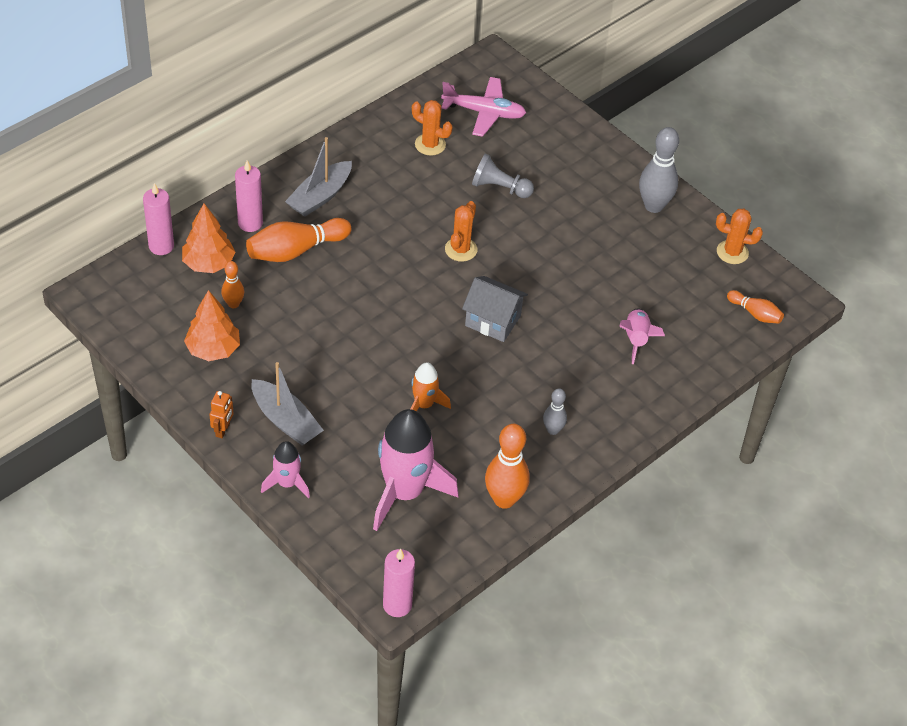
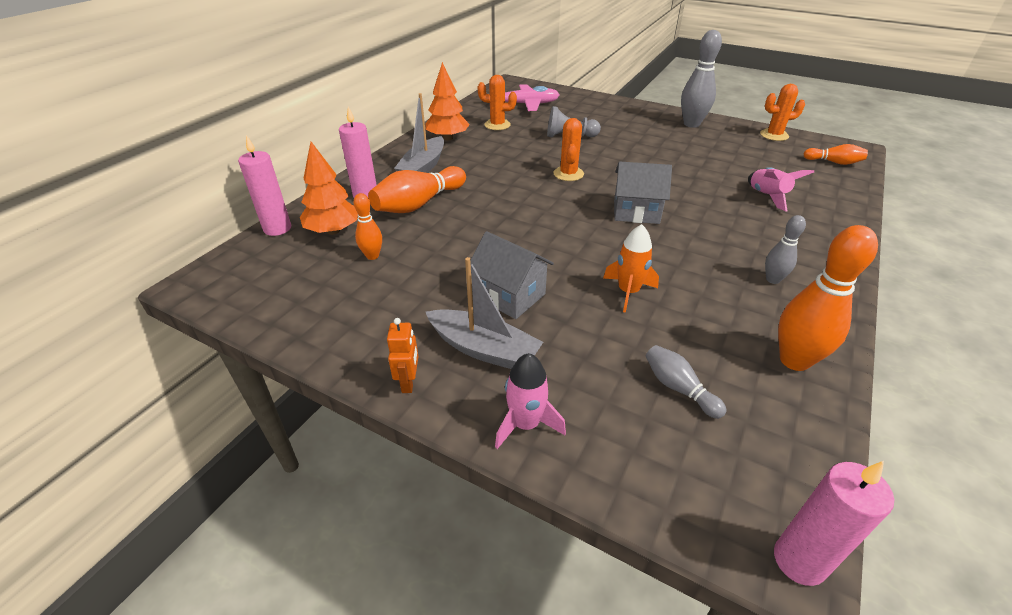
camera: 15 degrees left, 10 degrees down
(213, 349) = (364, 300): orange tree -> orange tree (448, 138)
(327, 379) = (509, 295): none -> grey house
(404, 492) = (678, 388): pink rocket -> grey bowling pin

